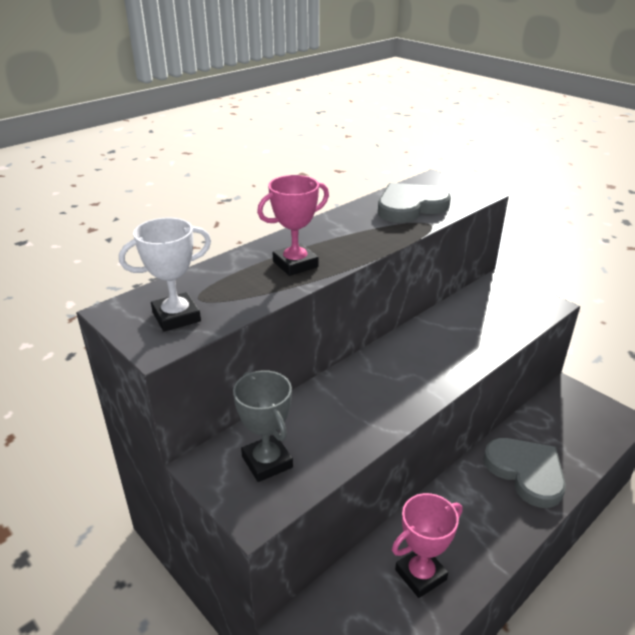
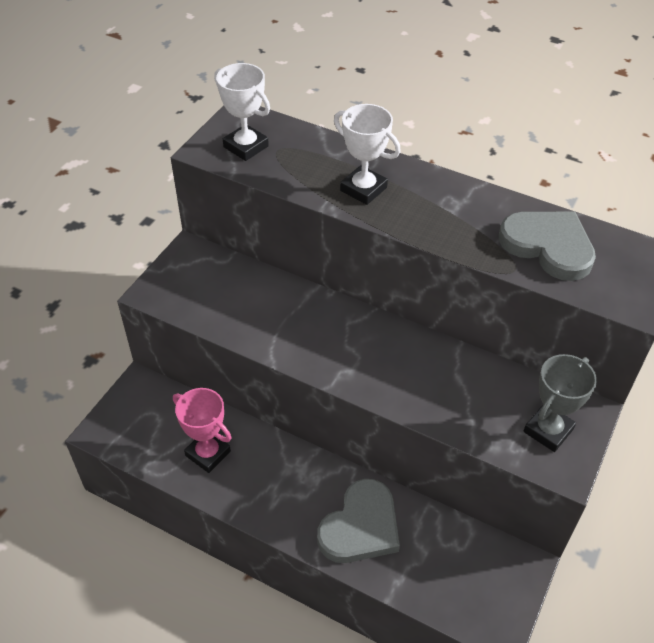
camera: 70 degrees right, 15 degrees up
(267, 462) = (205, 284): grey trophy -> grey trophy (548, 430)
(295, 264) = (363, 189): pink trophy -> white trophy

